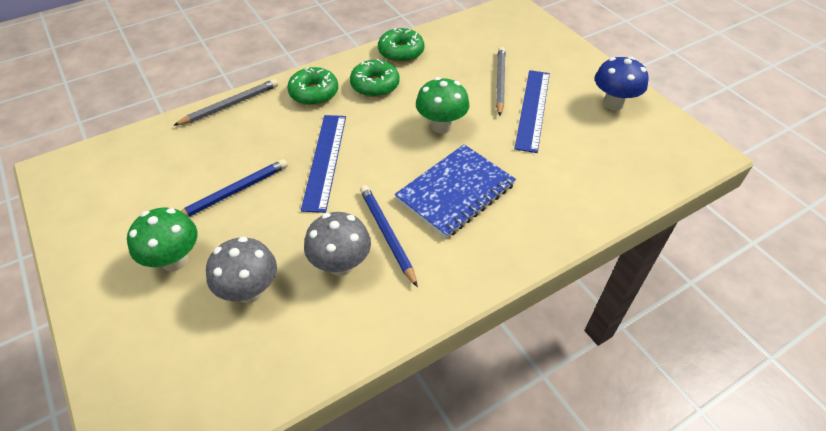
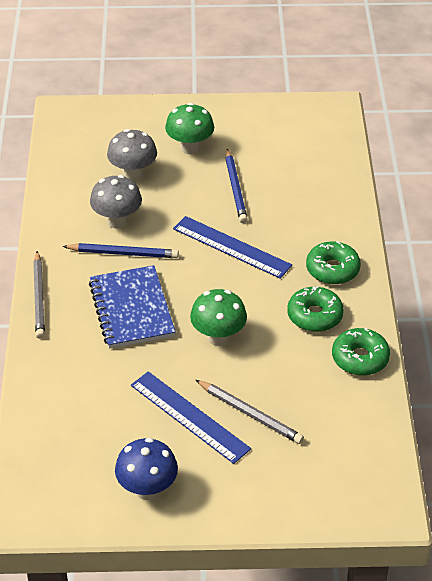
camera: 120 degrees right, 5 degrees down
(230, 105) = (352, 212): grey pencil -> grey pencil (39, 297)

